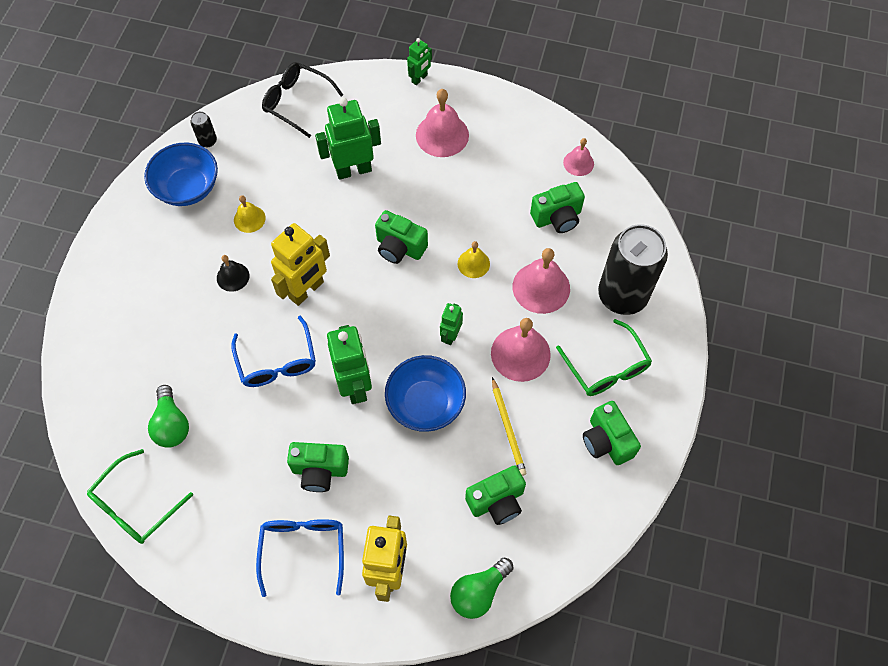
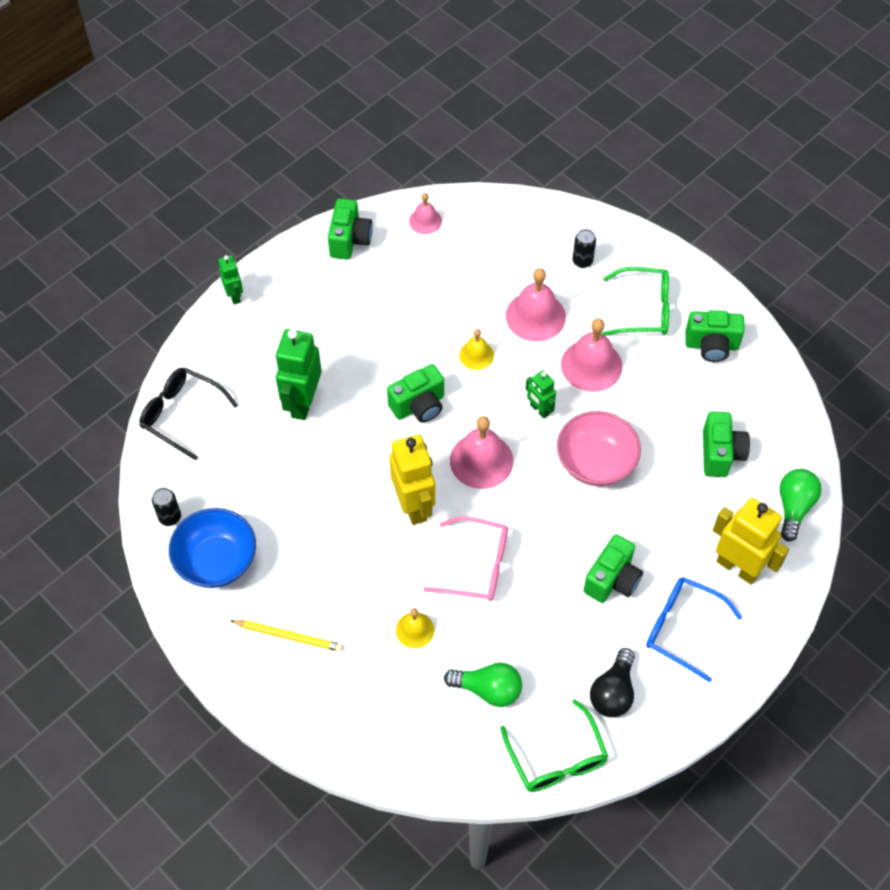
camera: 60 degrees left, 5 degrees down
(215, 521) = (613, 692): none -> black light bulb
(233, 277) = (355, 564): black bell -> none
(249, 219) = (296, 520): yellow bell -> yellow bell (415, 630)
(277, 362) = (477, 566): blue glasses -> pink glasses
(296, 102) = (181, 414): black glasses -> black glasses turned 60 degrees clockwise
(355, 385) = (543, 511): green robot -> none
(425, 403) = (595, 462): blue bowl -> pink bowl
(442, 135) = (316, 310): pink bell -> pink bell (481, 460)
(479, 592) = (794, 507): green light bulb -> green light bulb turned 150 degrees counterclockwise
(508, 428) = (657, 411): yellow pencil -> yellow pencil (289, 636)
(557, 218) = (472, 267): green camera -> green camera (350, 240)
(622, 295) = (582, 261): black can -> black can, size x0.40

